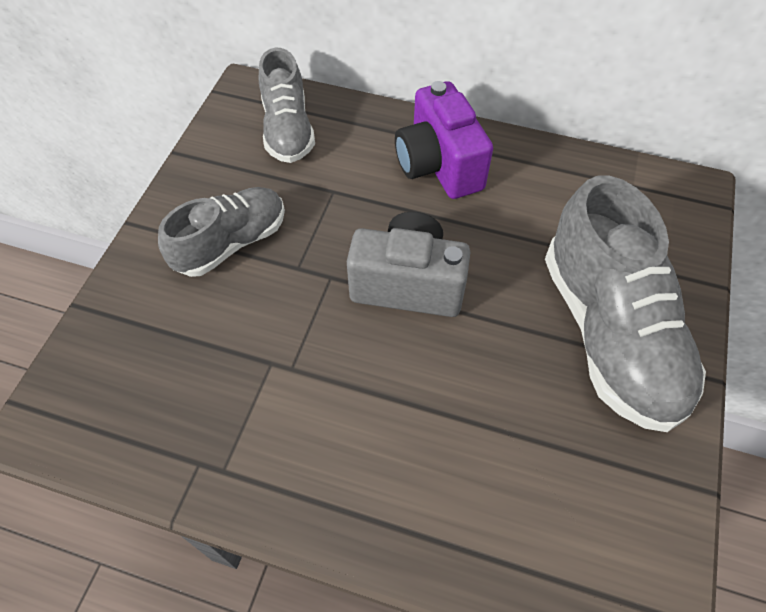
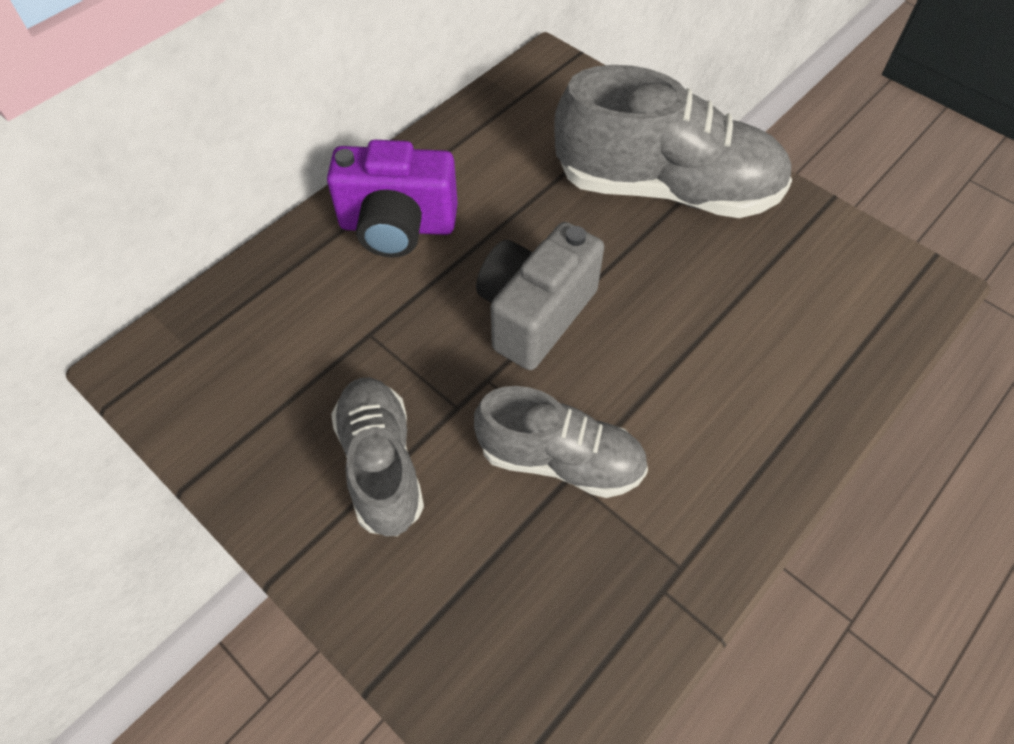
camera: 65 degrees left, 0 degrees up
(288, 129) = (241, 345): grey shoe -> grey shoe (560, 460)

